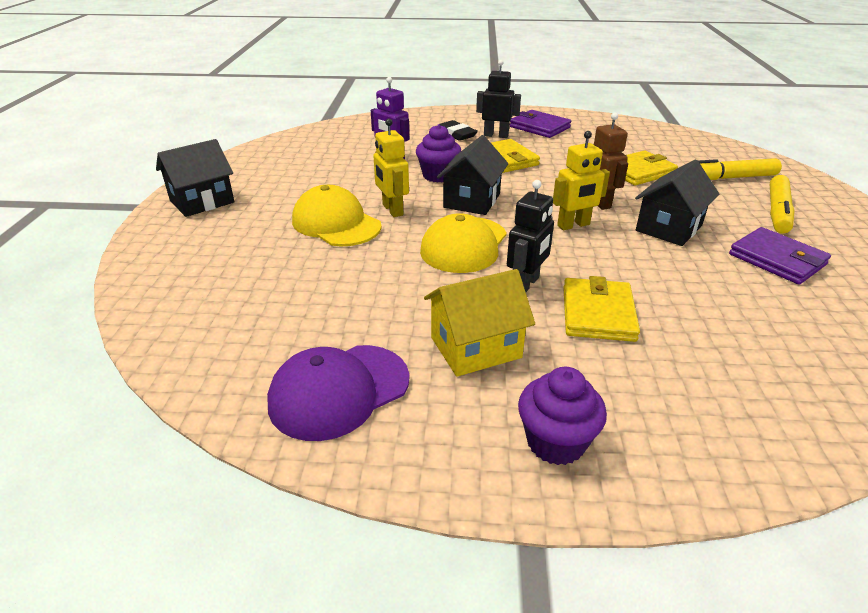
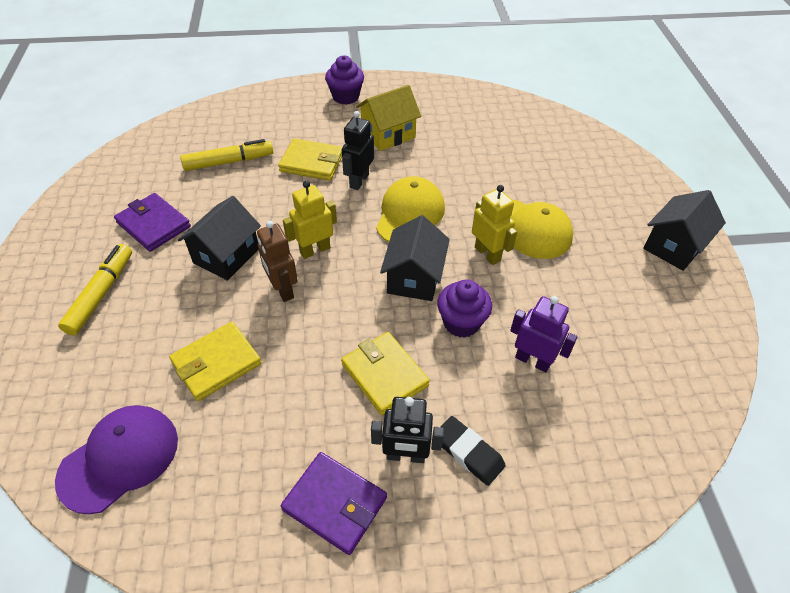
camera: 170 degrees right, 15 degrees up
(339, 391) = (453, 107): purple cap -> purple cap (119, 459)
(598, 313) = (312, 163): yellow wallet -> yellow wallet turned 75 degrees counterclockwise
(730, 178) = (106, 361): yellow marker -> yellow marker (229, 162)

